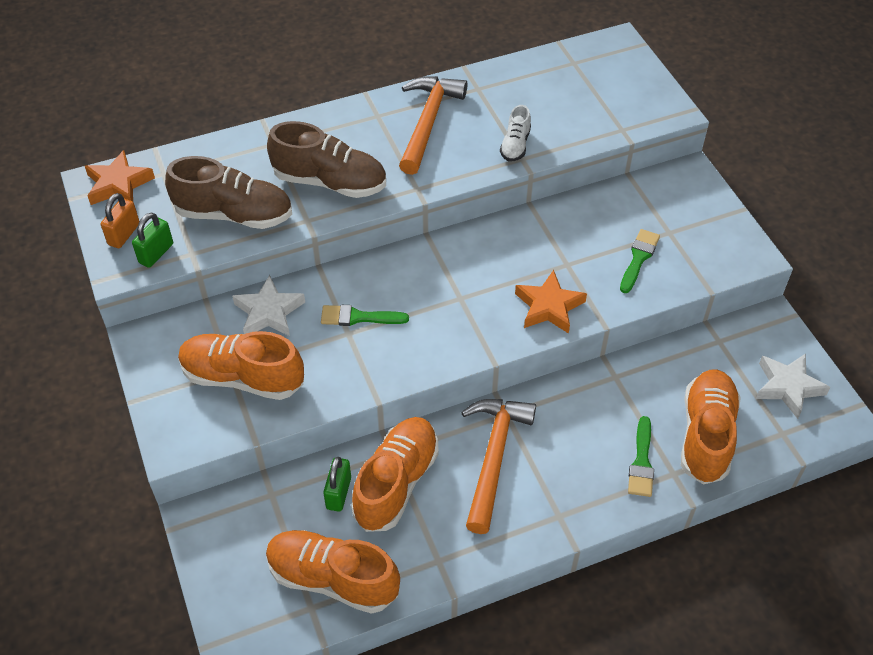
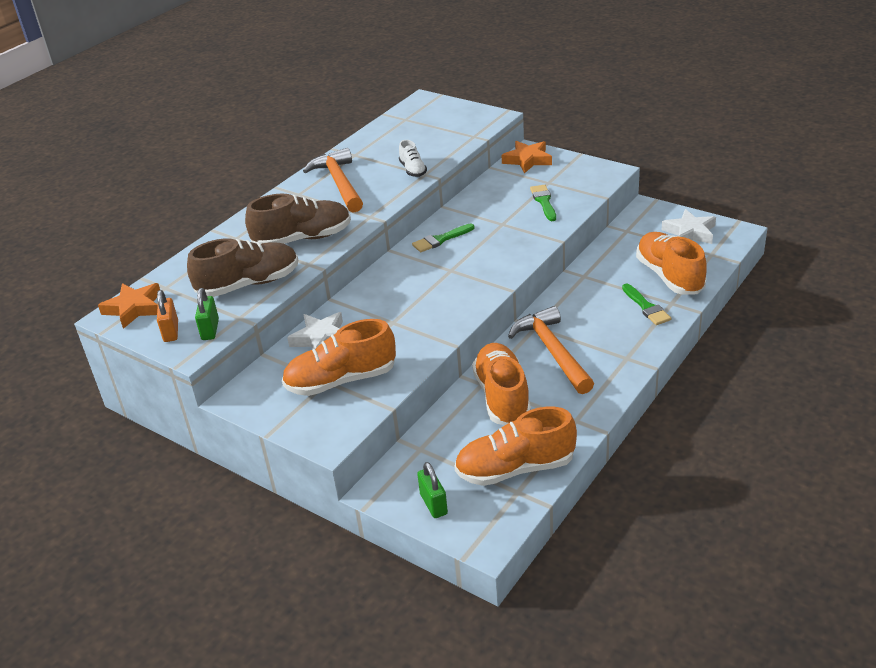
camera: 30 degrees left, 15 degrees down
(338, 493) = (468, 423): green padlock -> green padlock (433, 504)
(358, 317) = (391, 311): green brush -> green brush (441, 239)
(549, 306) = (514, 248): orange star -> orange star (527, 160)

